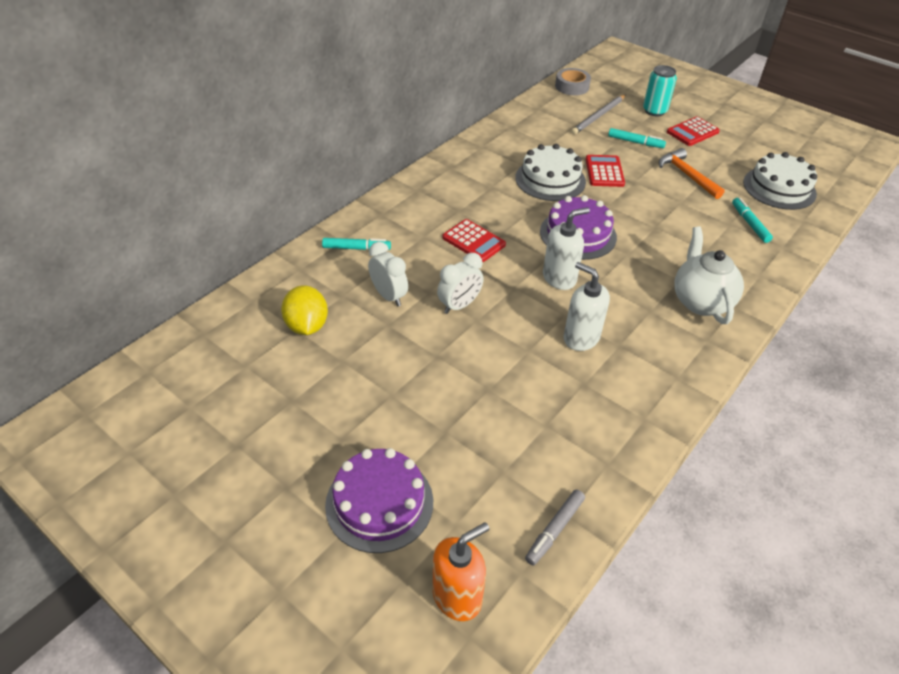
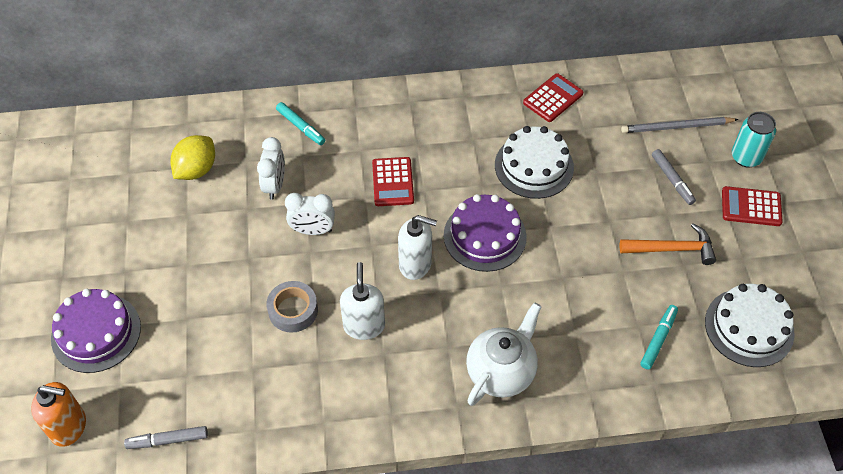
camera: 45 degrees right, 10 degrees up
(572, 86) = (698, 75): grey tape -> grey tape (293, 310)
(604, 172) = (595, 191): red calculator -> red calculator (553, 98)
(635, 142) = (672, 180): turquoise marker -> grey marker
(687, 175) = (672, 249): orange hammer -> orange hammer turned 75 degrees clockwise

